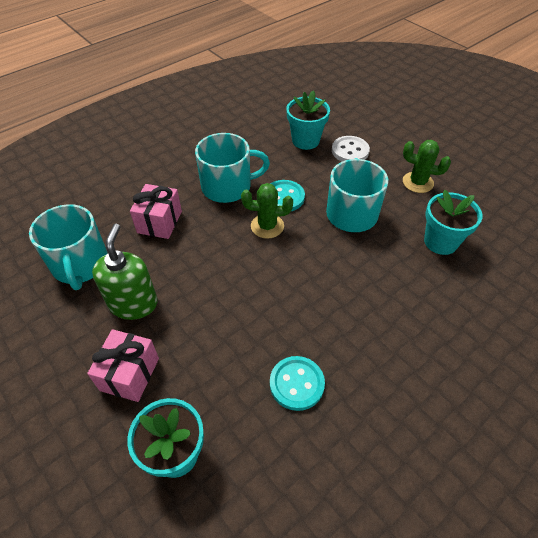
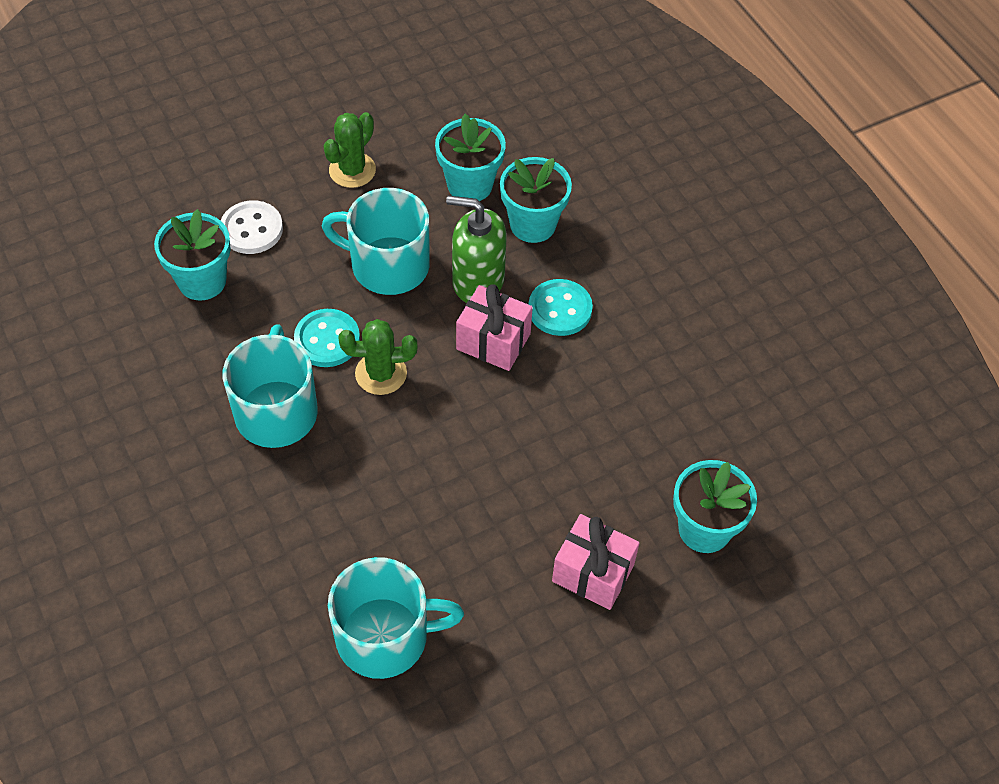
camera: 80 degrees left, 5 degrees up
(133, 304) = (480, 563): green soap dispenser -> green soap dispenser (477, 281)
(160, 222) = (326, 517): pink gift -> pink gift (493, 341)
(267, 226) = (381, 373): green cactus -> green cactus turned 75 degrees clockwise
(296, 384) = (641, 393): turquoise button -> turquoise button (560, 309)
(425, 284) = (533, 224): none -> turquoise flower pot

